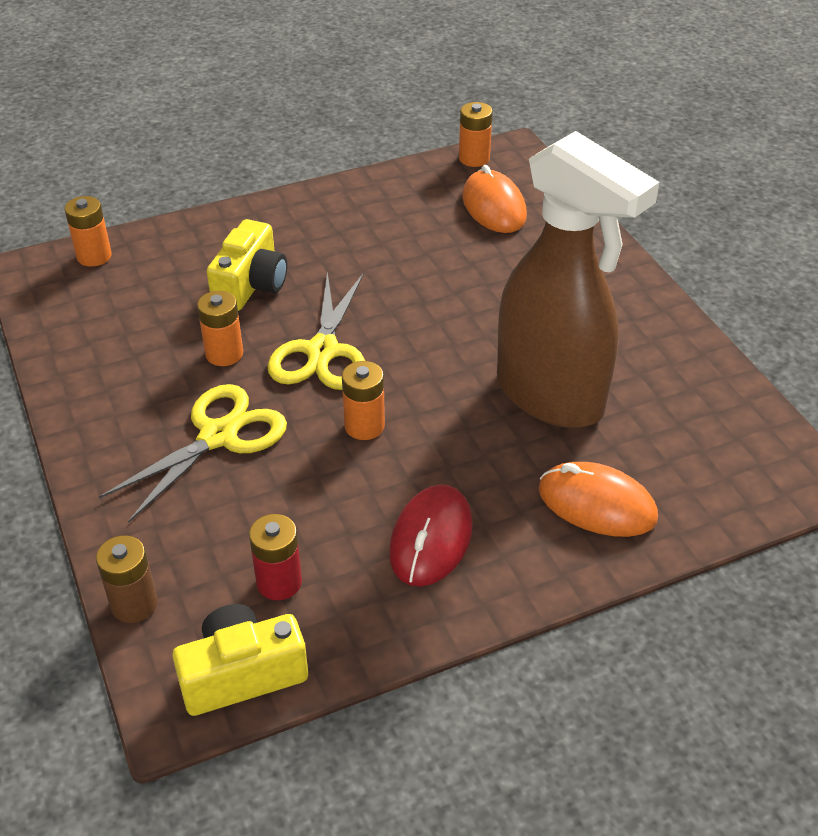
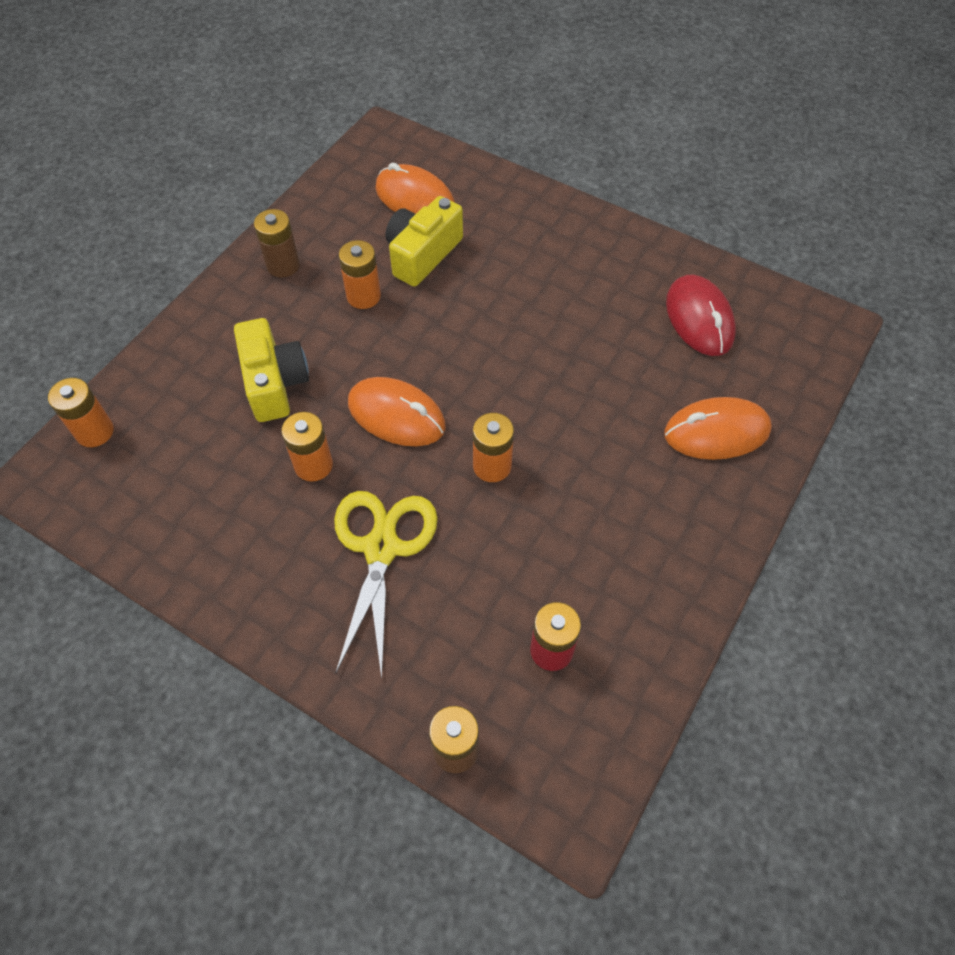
camera: 35 degrees left, 15 degrees up
(242, 674) = (596, 750): yellow camera -> yellow camera (422, 254)
(322, 352) = (396, 415): yellow scissors -> orange mouse
(337, 209) = (283, 265): none -> brown battery
(431, 539) = (629, 536): red mouse -> red mouse (699, 319)
(474, 158) = (357, 157): orange battery -> orange battery (363, 296)
(551, 397) = (608, 356): brown spray bottle -> none

